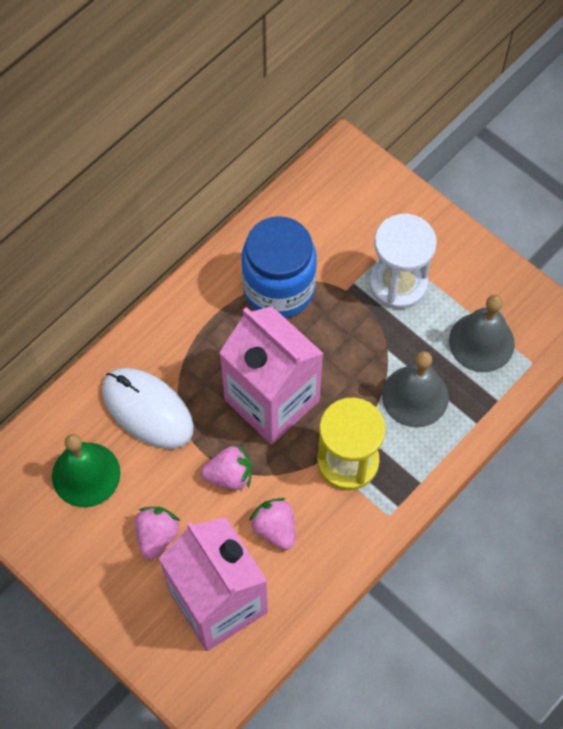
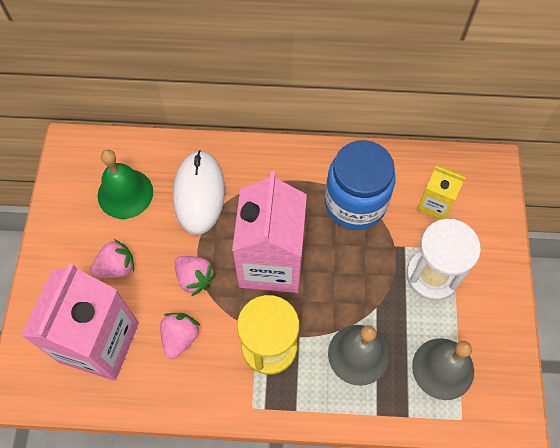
camera: 50 degrees right, 0 degrees up
(337, 227) = (435, 203): none -> yellow carton

